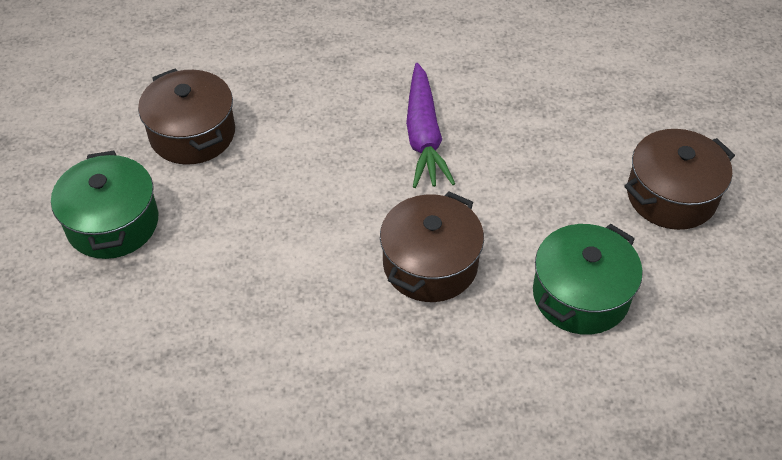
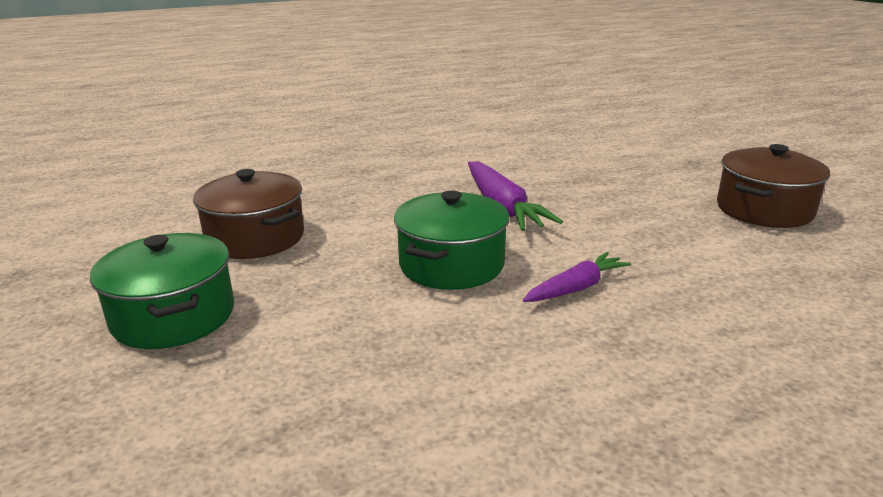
camera: 15 degrees left, 25 degrees down
(430, 264) = (576, 288): brown pot -> purple carrot
(580, 295) = (753, 284): green pot -> green pot (451, 264)

